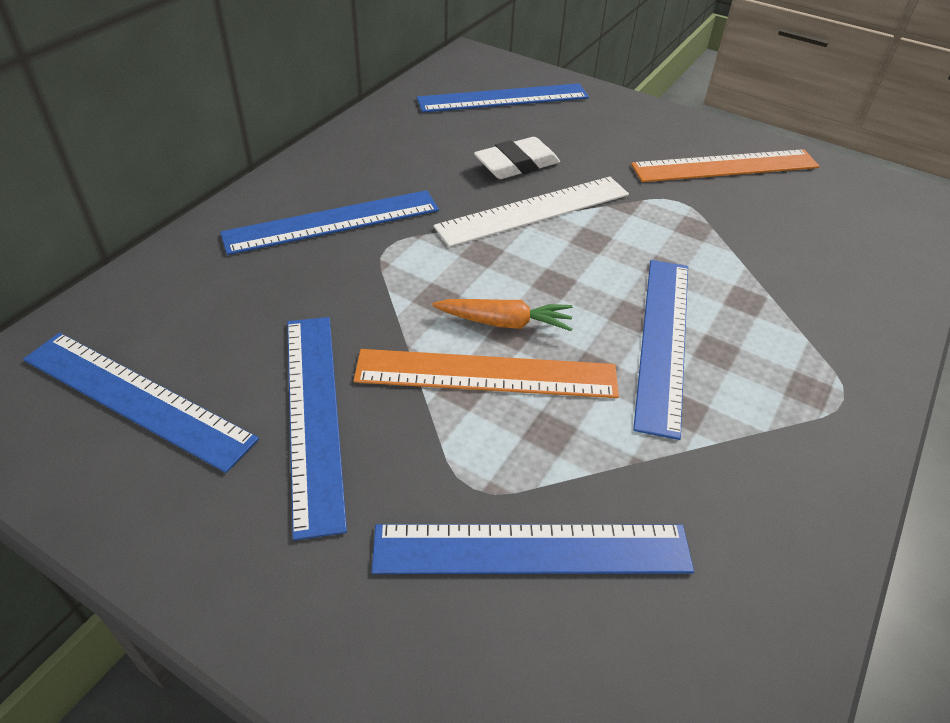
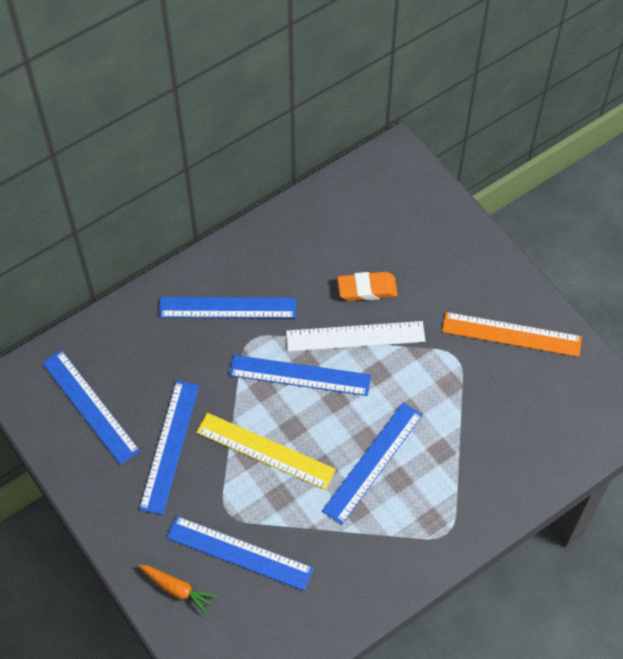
camera: 25 degrees right, 15 degrees up
(486, 374) = (265, 451): orange ruler -> yellow ruler
(503, 98) = (394, 213): blue ruler -> blue ruler (300, 375)
(505, 322) = (292, 420): orange carrot -> orange carrot (178, 589)
(516, 164) = (367, 289): white eraser -> orange eraser

